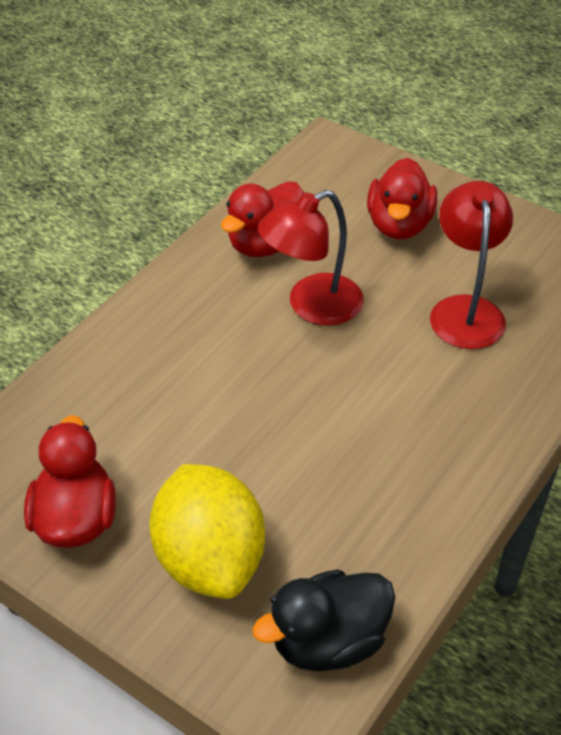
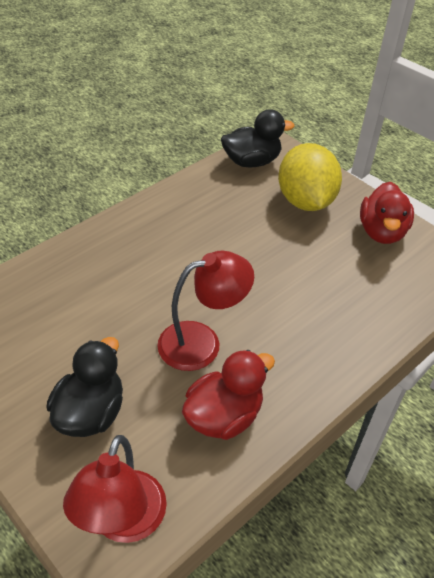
camera: 170 degrees left, 0 degrees up
(399, 225) = (90, 413): red duck -> black duck
(465, 310) = (83, 315): red lamp -> red lamp (123, 522)

